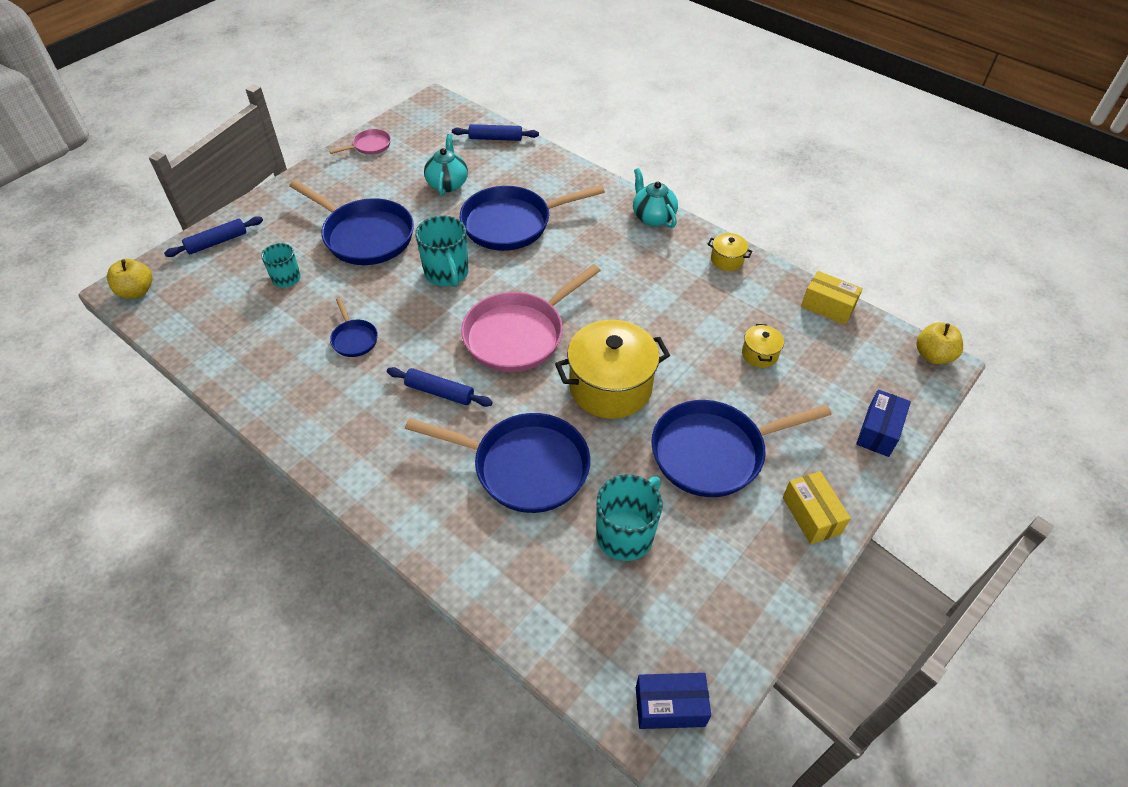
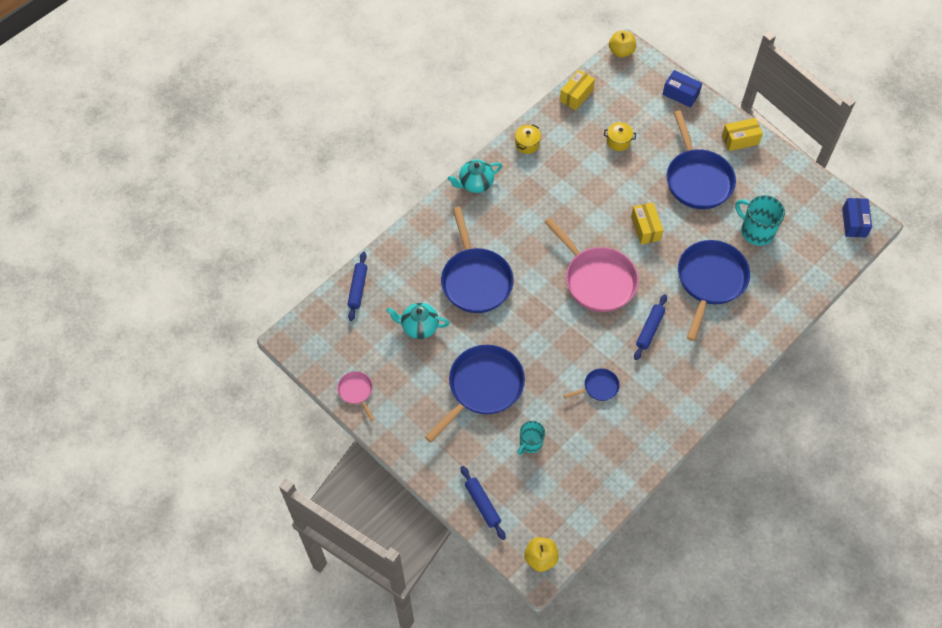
camera: 85 degrees left, 10 degrees up
(447, 273) = (531, 326): turquoise mug -> none
(610, 387) = (645, 228): yellow pot -> yellow box

